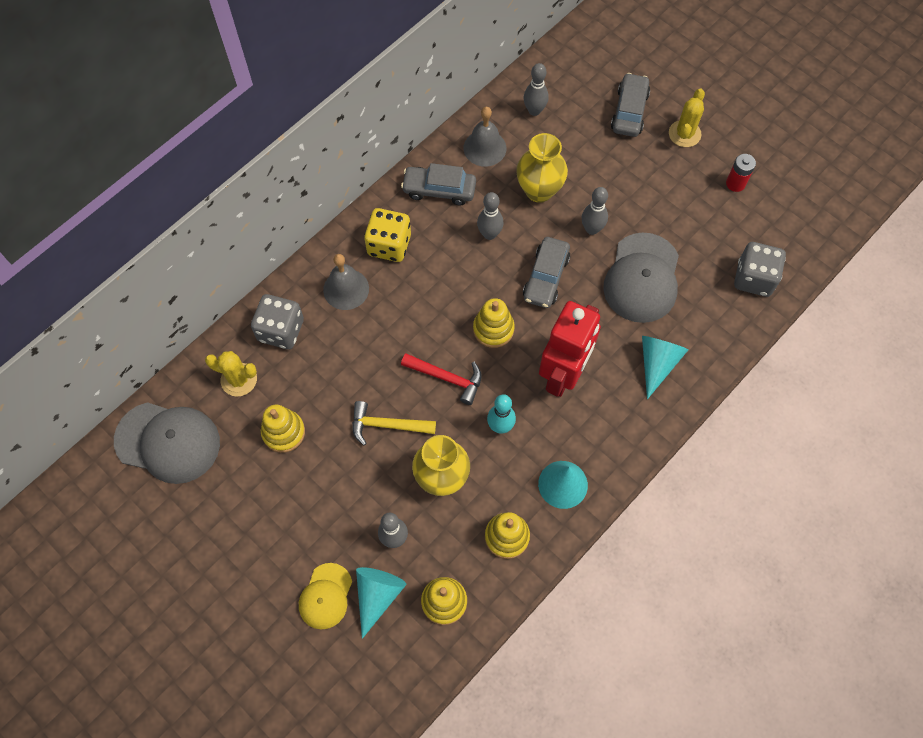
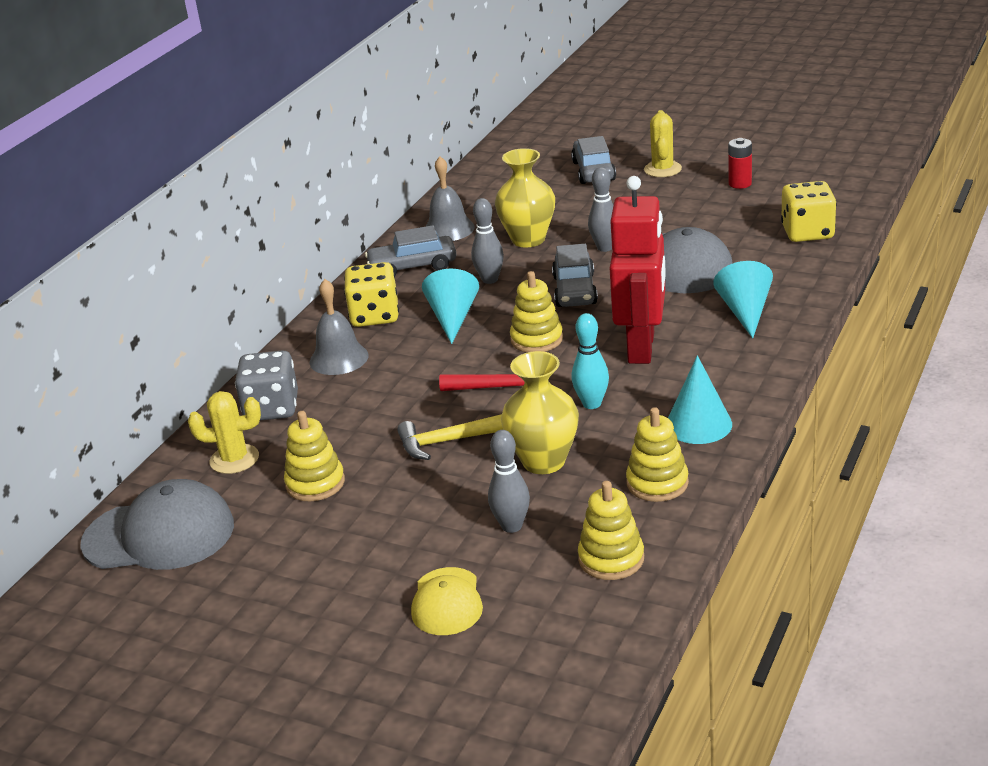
camera: 15 degrees left, 35 degrees down
(377, 595) = (518, 580): turquoise cone -> turquoise cone (452, 318)
(534, 111) = (489, 195): grey bowling pin -> none
(754, 278) = (807, 233): grey dice -> yellow dice

